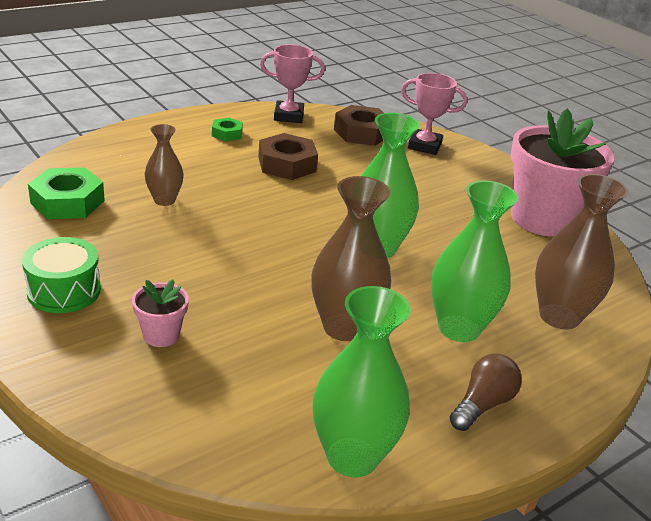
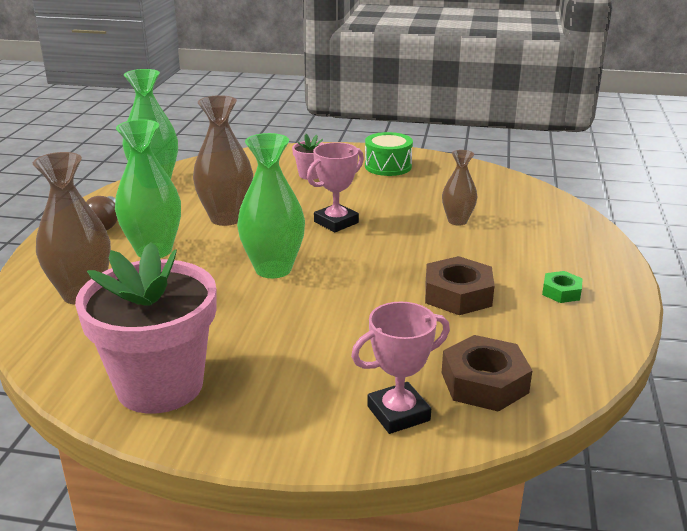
camera: 140 degrees right, 5 degrees down
(68, 202) = (495, 192): green nut -> none
(288, 116) = (580, 352): pink trophy -> pink trophy (336, 222)

